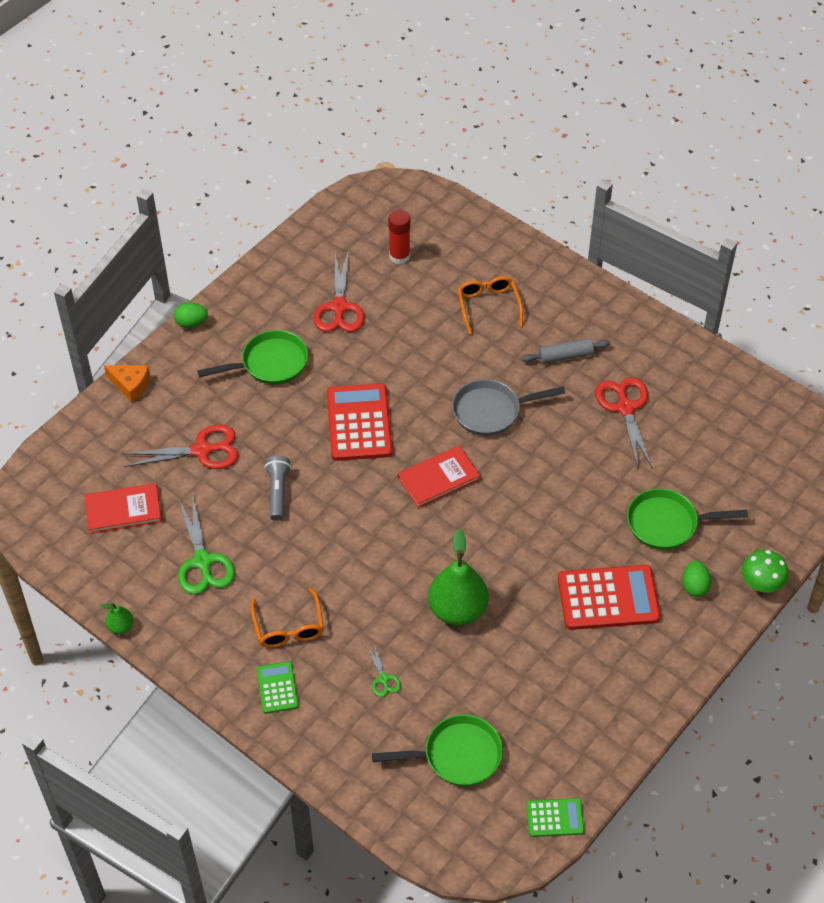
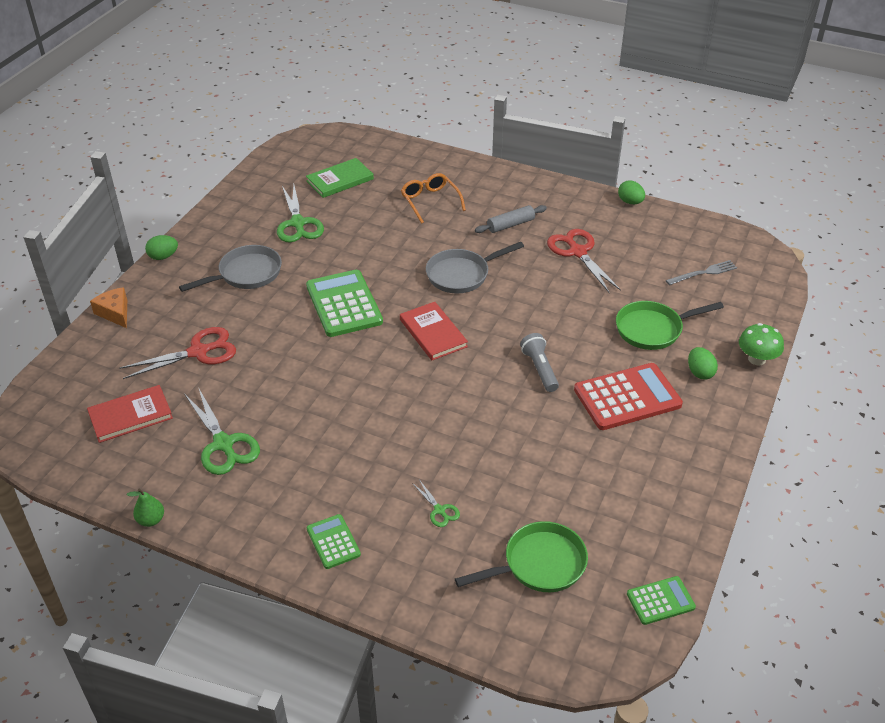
camera: 15 degrees left, 10 degrees down
(130, 385) = (115, 313): orange cheese -> orange cheese turned 135 degrees counterclockwise
(269, 363) = (246, 274): green pan -> grey pan
(278, 492) = (283, 372): grey flashlight -> grey flashlight (539, 369)
(288, 627) = (328, 484): orange glasses -> none
(339, 307) = (298, 223): red scissors -> green scissors
(359, 423) = (344, 304): red calculator -> green calculator
(399, 256) = (340, 180): red glue stick -> green book
(438, 478) = (433, 333): red book -> red book turned 75 degrees counterclockwise
(457, 610) = (490, 435): green pear -> none
(709, 351) = (630, 202): none -> green egg
(751, 464) = (703, 273): none -> grey fork

